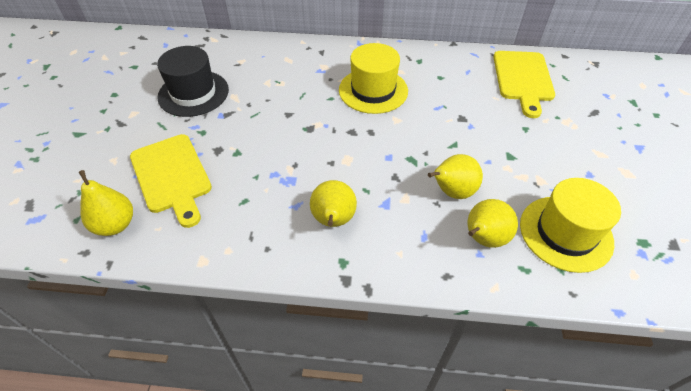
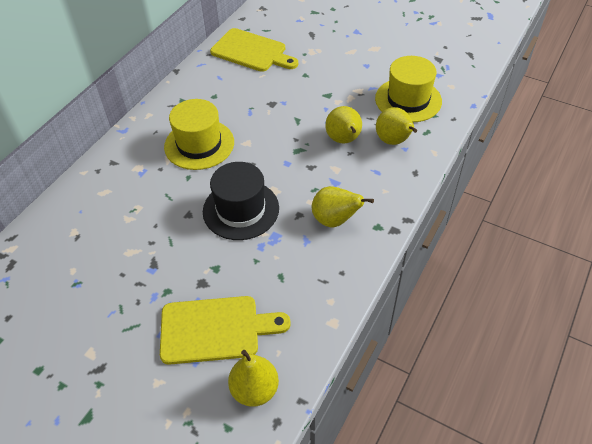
camera: 65 degrees left, 0 degrees up
(193, 93) = (97, 287): black hat -> black hat (241, 210)

